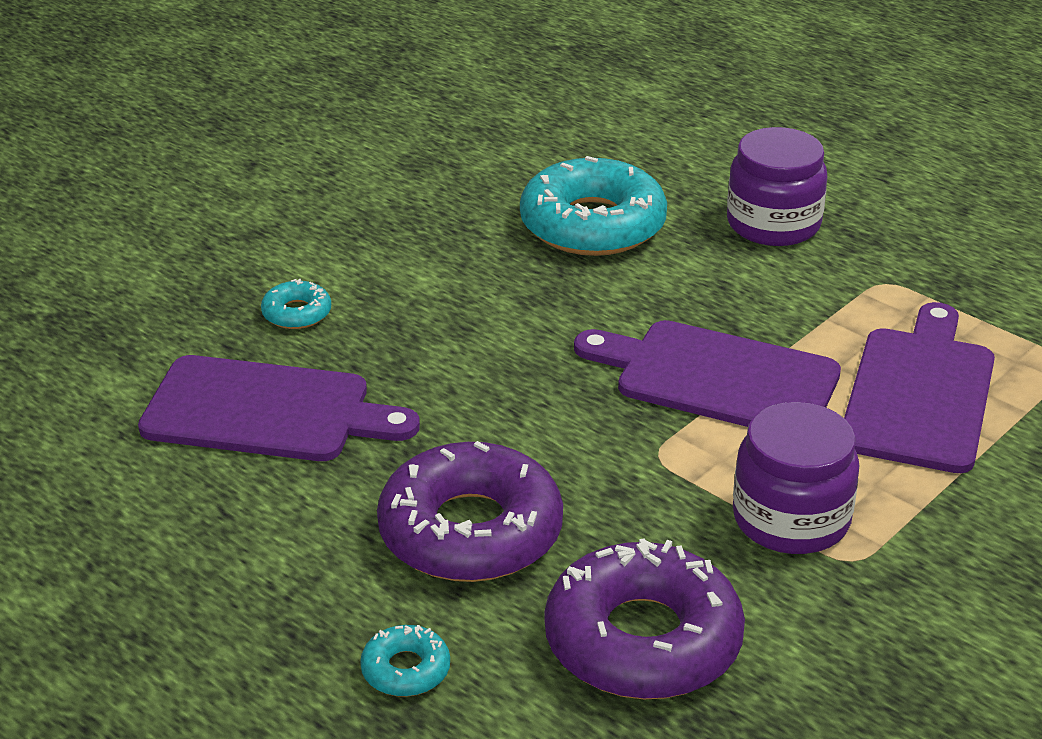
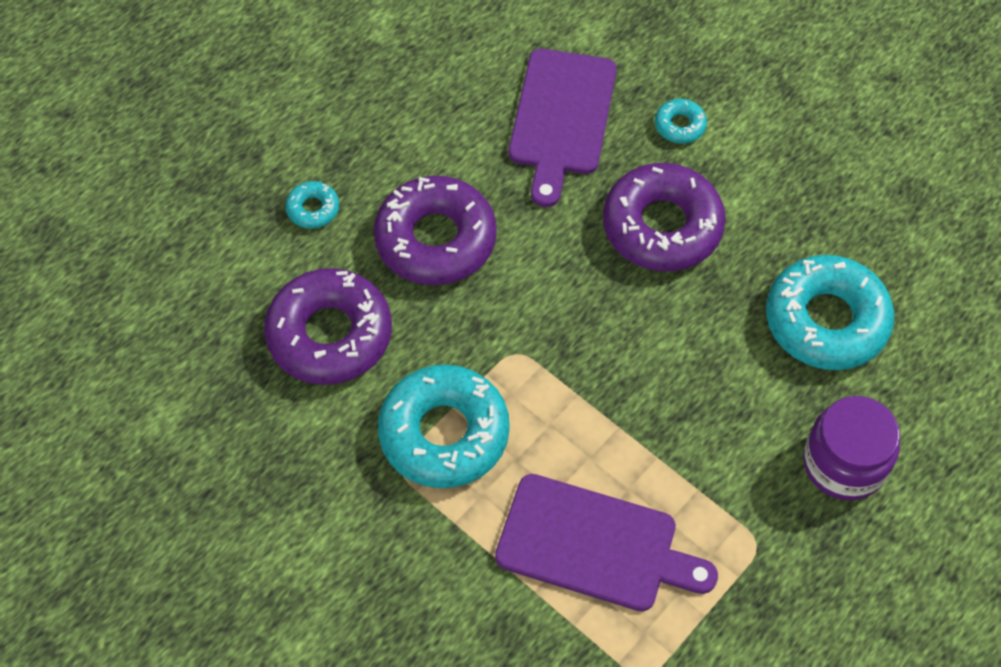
camera: 90 degrees right, 25 degrees up
(457, 332) = (662, 226): none -> purple donut
(718, 378) = (610, 400): purple cutting board -> none
(791, 519) = (444, 433): purple jar -> turquoise donut

